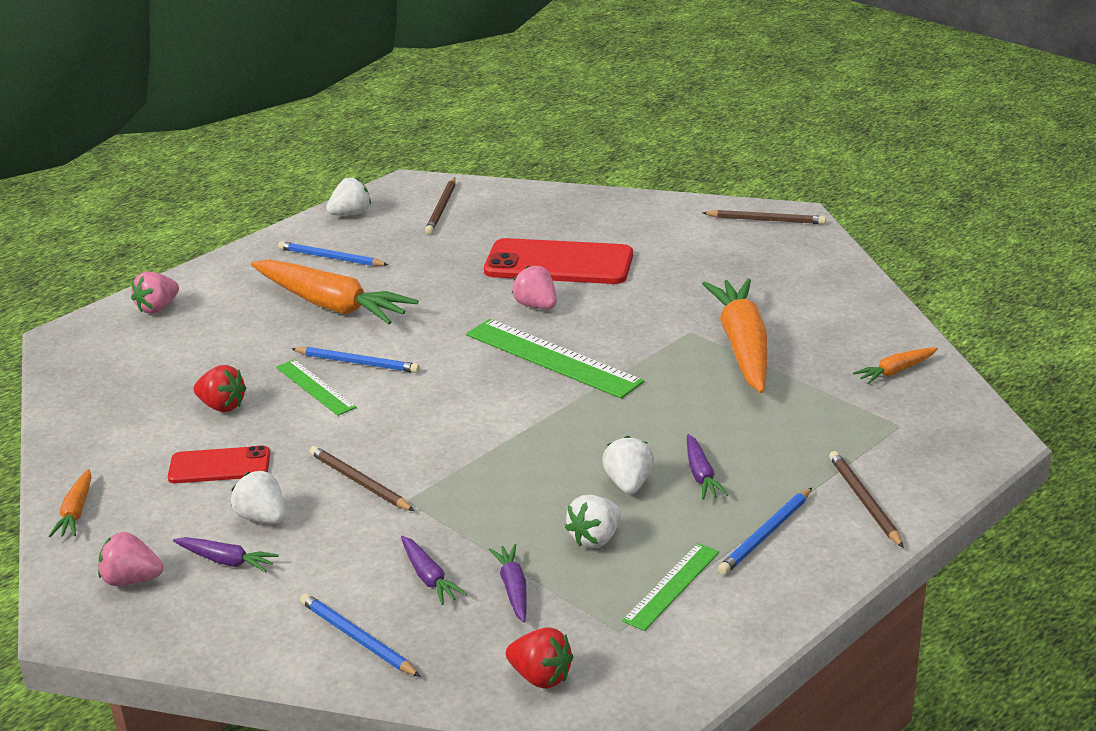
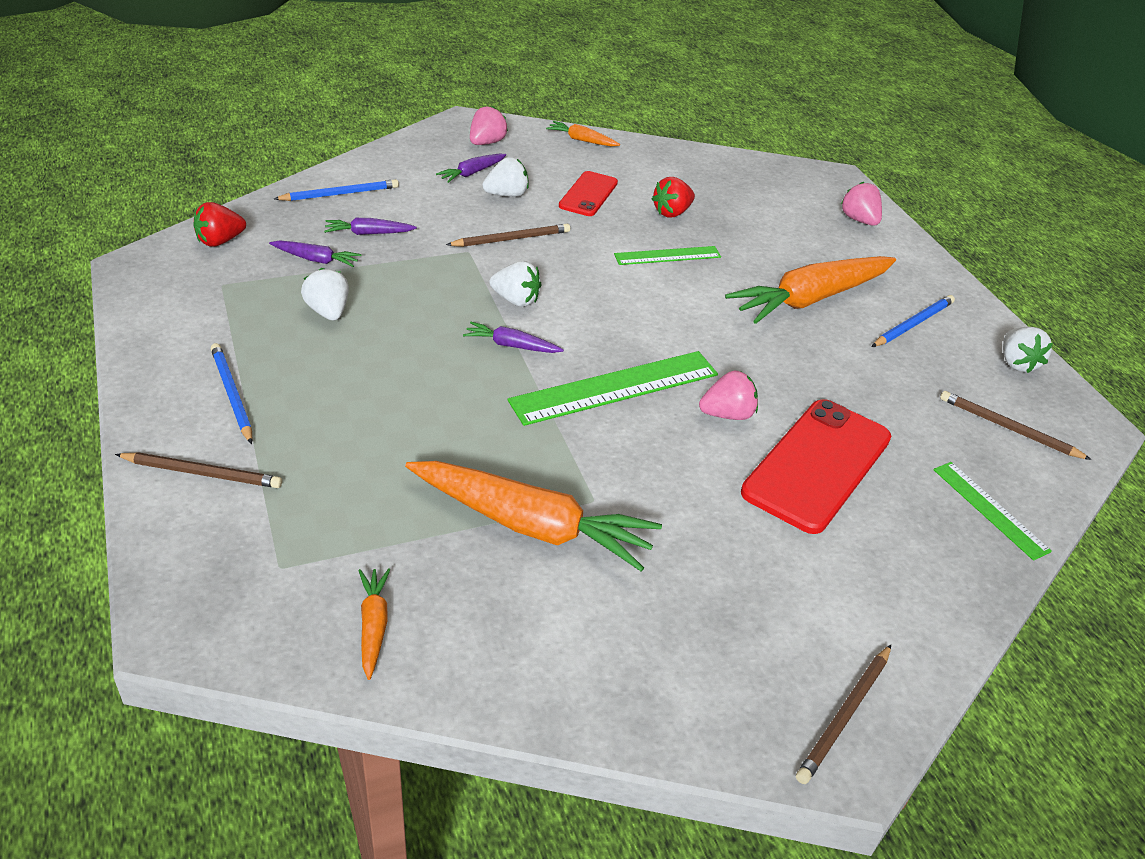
camera: 110 degrees right, 10 degrees up
(357, 363) = (692, 284): blue pencil -> none
(628, 484) = (377, 353): white strawberry -> white strawberry (516, 300)
(671, 586) = (234, 323): green ruler -> green ruler (990, 509)
(701, 475) = (346, 396): purple carrot -> purple carrot (511, 345)

